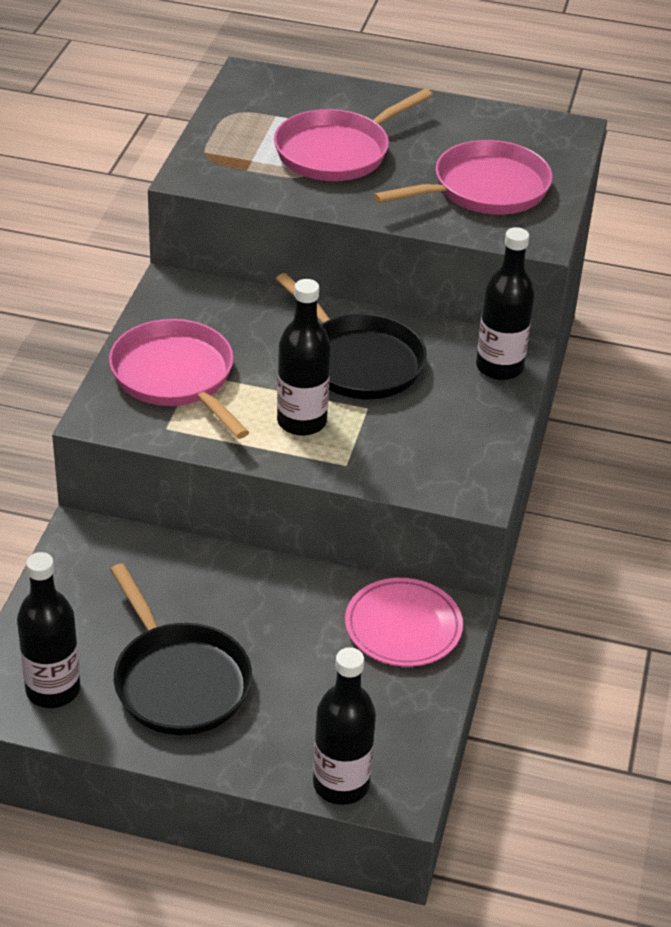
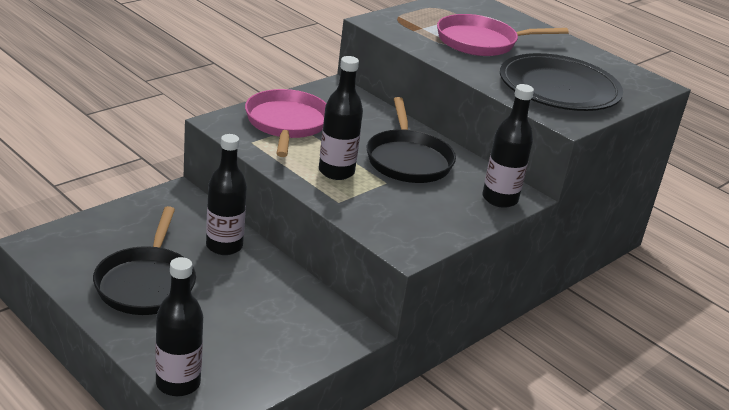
camera: 30 degrees right, 10 degrees down
(53, 690) = (73, 253): black bottle -> black bottle (224, 246)
(403, 626) = (315, 323): pink plate -> none
(484, 189) = (559, 88): pink pan -> black plate

